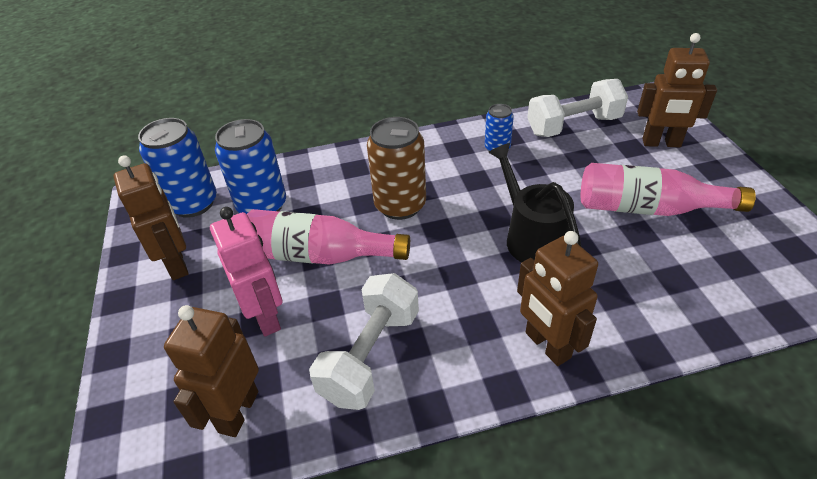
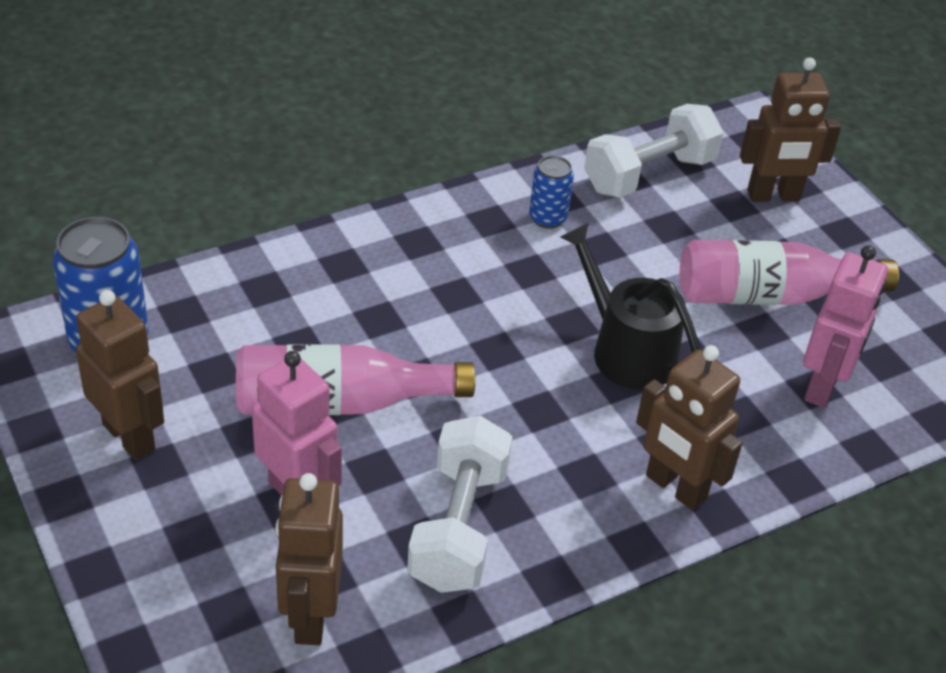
camera: 20 degrees left, 0 degrees up
(262, 206) = (222, 337): blue can -> none
(400, 205) = (432, 318): brown can -> none
(683, 278) = (823, 386): none -> pink robot

